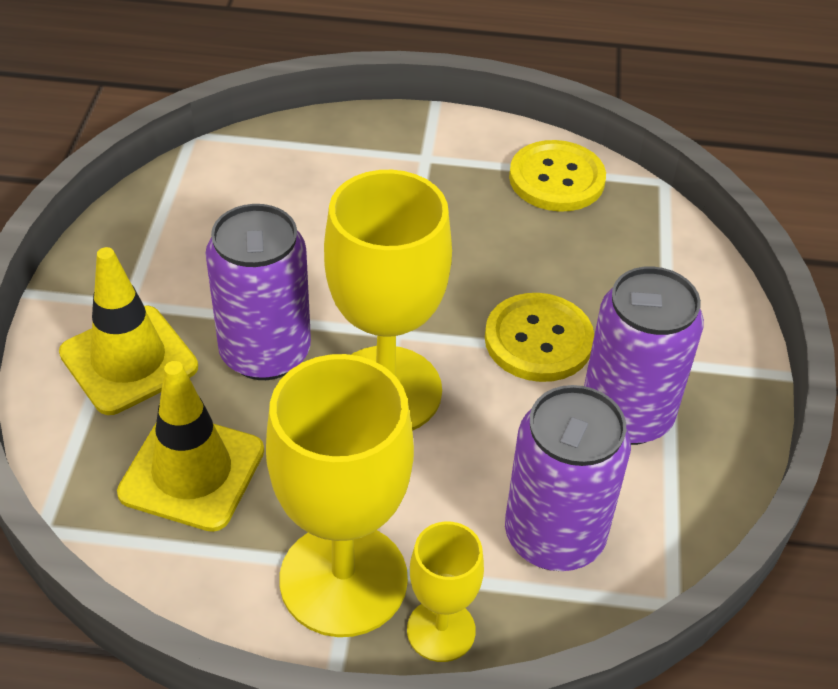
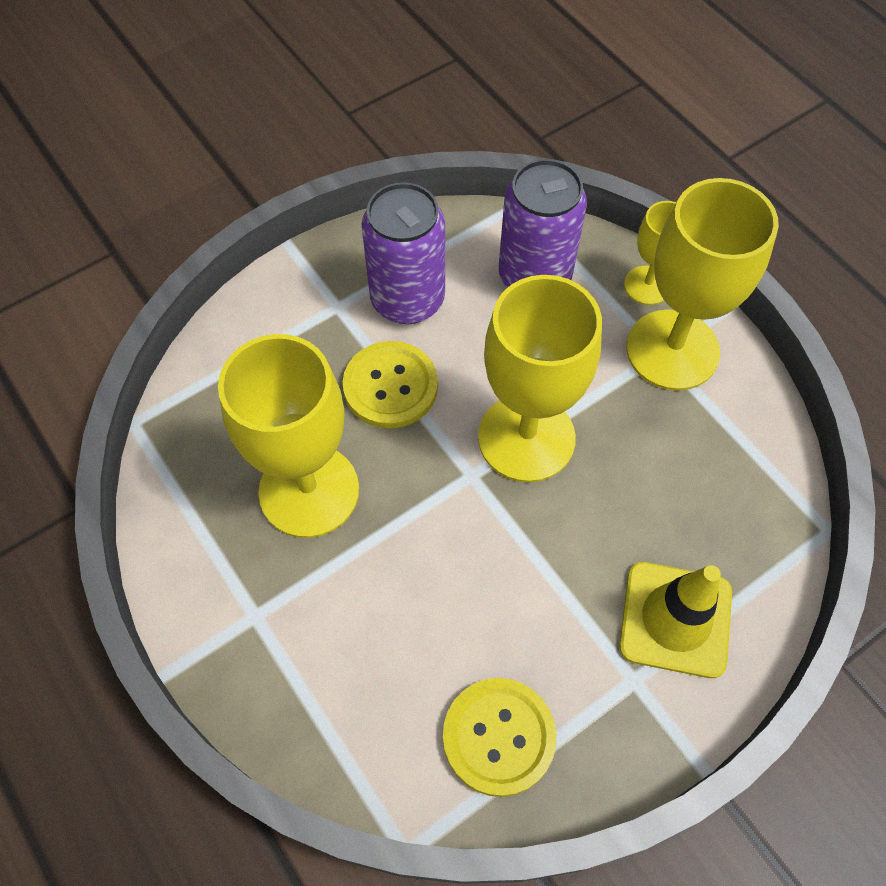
camera: 130 degrees left, 15 degrees up
(192, 472) = (703, 488): yellow traffic cone -> none
(265, 353) = (574, 537): purple can -> none
(492, 235) = (309, 491): none -> yellow goblet
(556, 179) = (196, 496): yellow button -> yellow button (498, 737)

